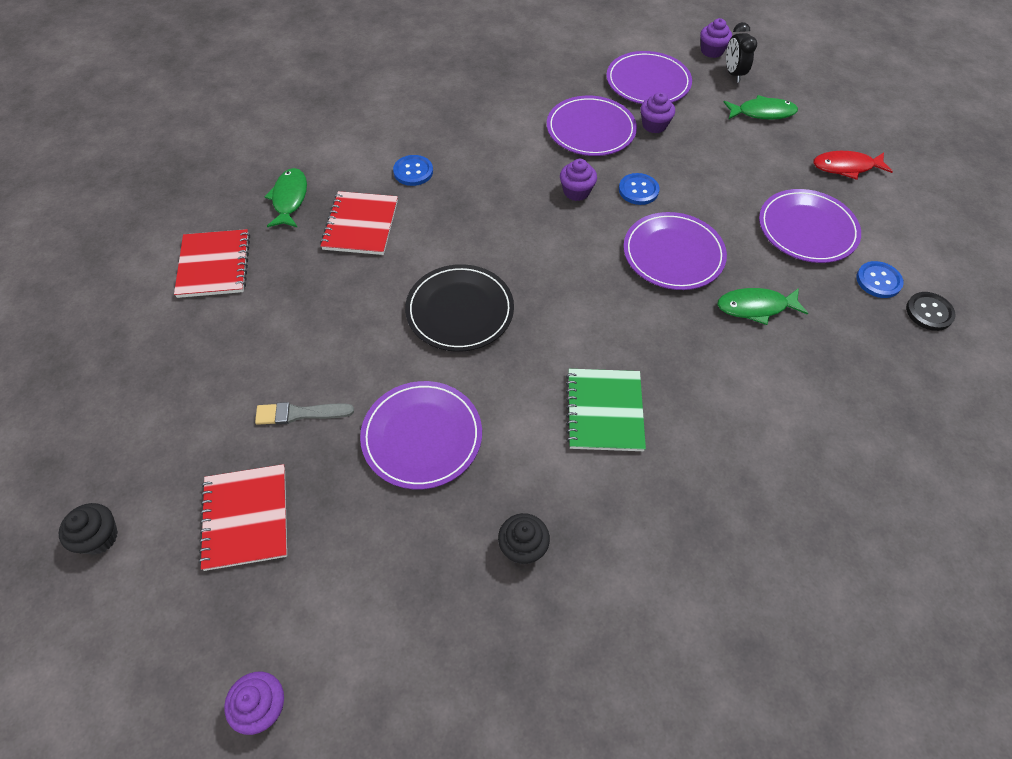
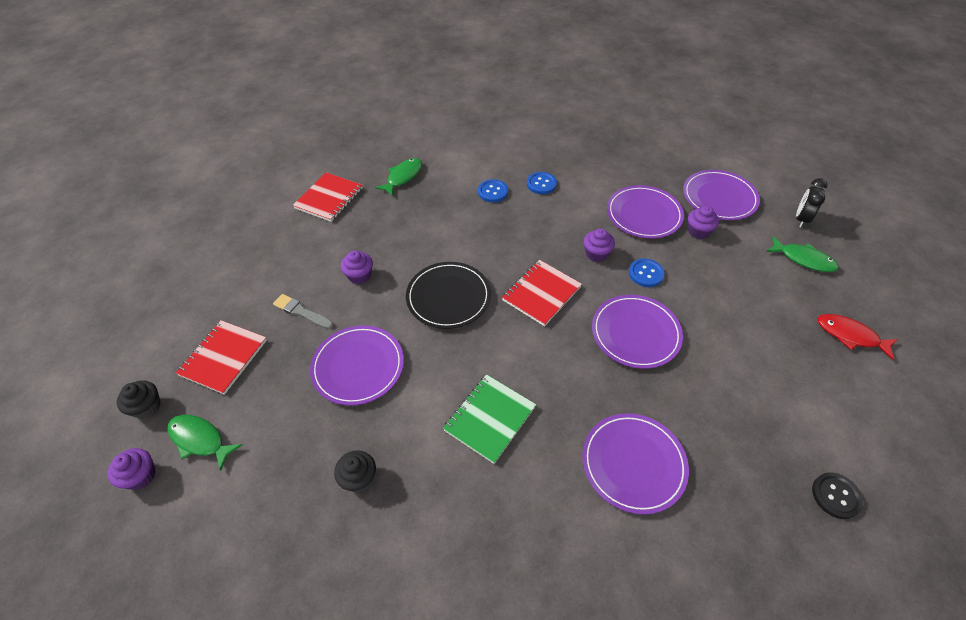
camera: 35 degrees right, 5 degrees down
(99, 537) = (148, 324): black cupcake -> black cupcake (147, 407)
(360, 225) = (431, 212): red notebook -> red notebook (541, 293)
(712, 51) = (795, 194): purple cupcake -> purple cupcake (359, 275)
(755, 307) = (672, 407): green fish -> green fish (200, 440)
(807, 229) = (770, 368): purple plate -> purple plate (633, 463)
(878, 281) = (805, 443): blue button -> blue button (541, 184)

